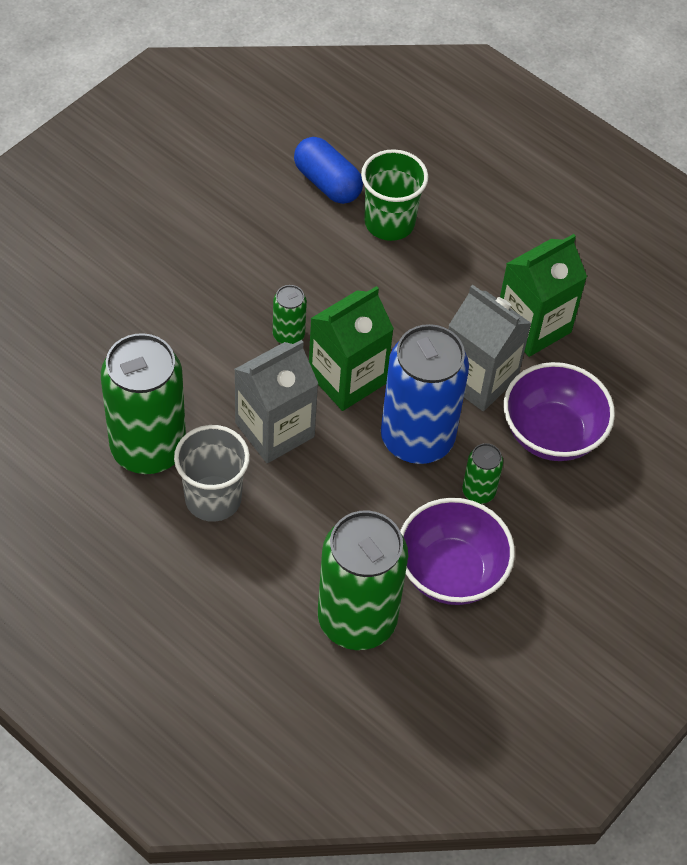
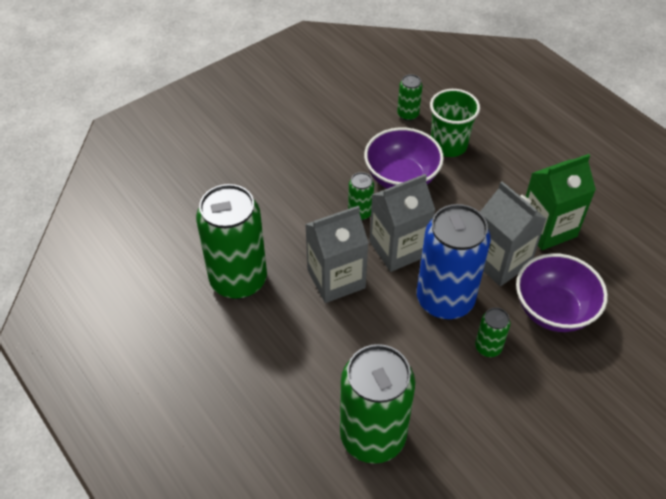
camera: 15 degrees right, 5 degrees down
(213, 498) = (278, 324): grey cup -> none
(327, 183) = (408, 114): blue capsule -> green can
(347, 378) = (398, 249): green carton -> grey carton
(451, 572) = (456, 409): purple bowl -> purple bowl (401, 178)

